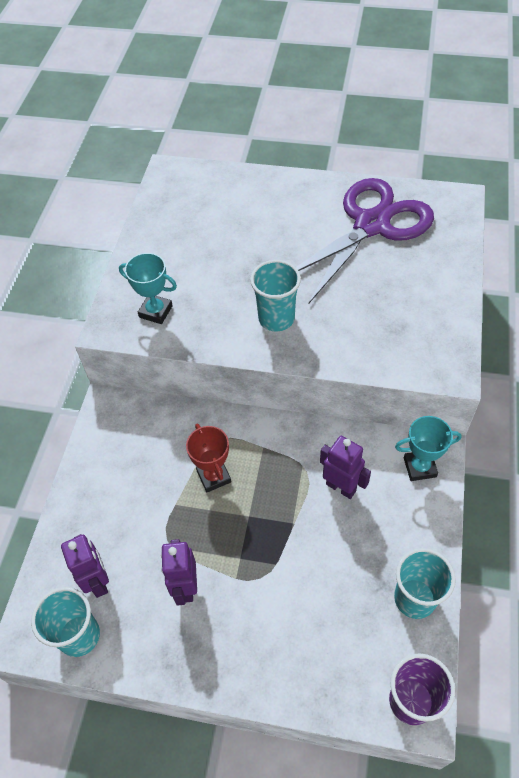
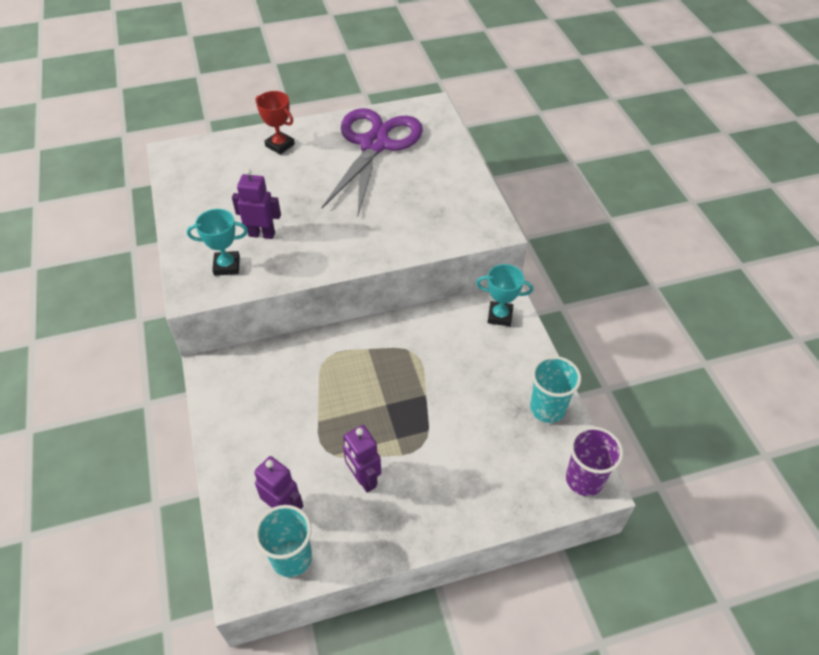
camera: 30 degrees left, 5 degrees down
(213, 476) = (339, 386): red trophy -> red trophy (280, 145)
(276, 318) = (337, 237): turquoise cup -> none
(341, 487) = (448, 353): purple robot -> purple robot (262, 234)
(419, 467) = (500, 316): turquoise trophy -> turquoise trophy turned 45 degrees clockwise

